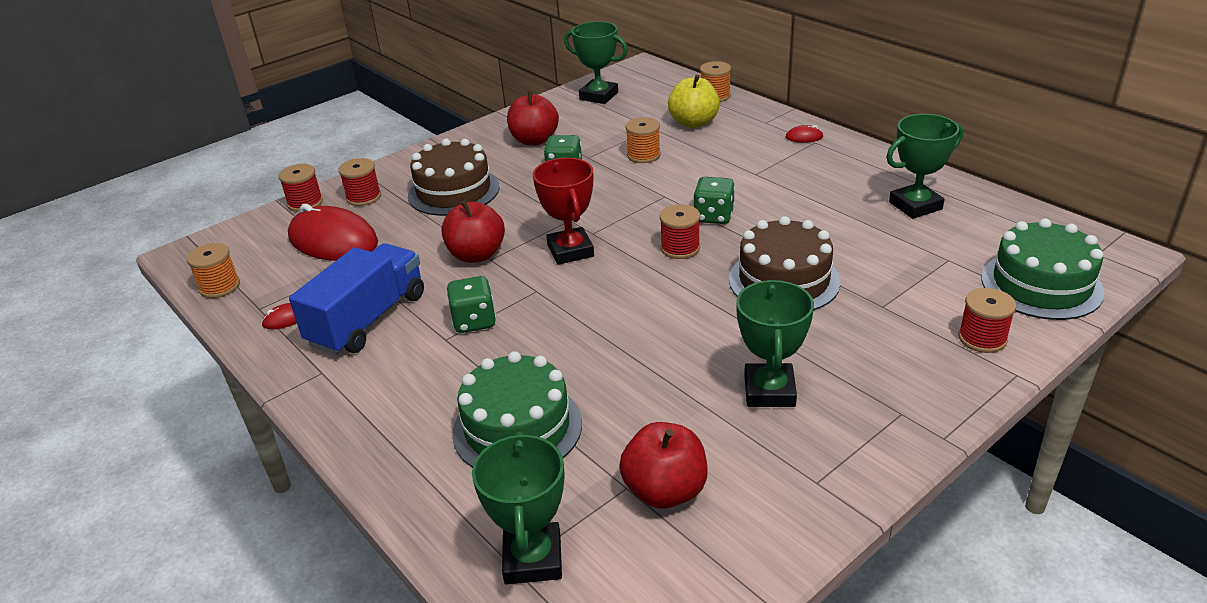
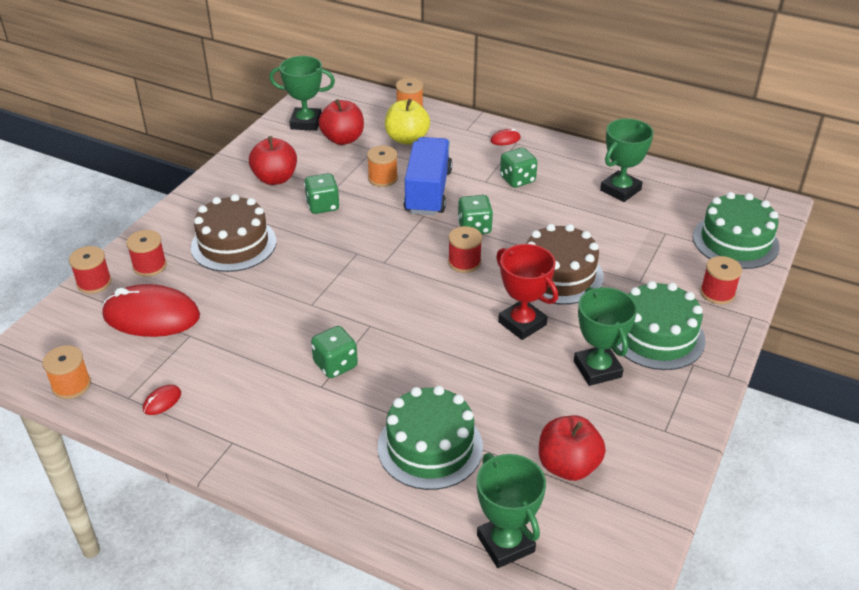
camera: 25 degrees left, 5 degrees up
(368, 319) = (240, 384): blue truck -> blue truck (428, 192)
(476, 255) = (297, 303): red apple -> red apple (343, 139)
(570, 251) = (376, 282): red trophy -> red trophy (522, 323)
(793, 177) = (517, 180): none -> green dice
(870, 370) = (657, 336): none -> green cake

